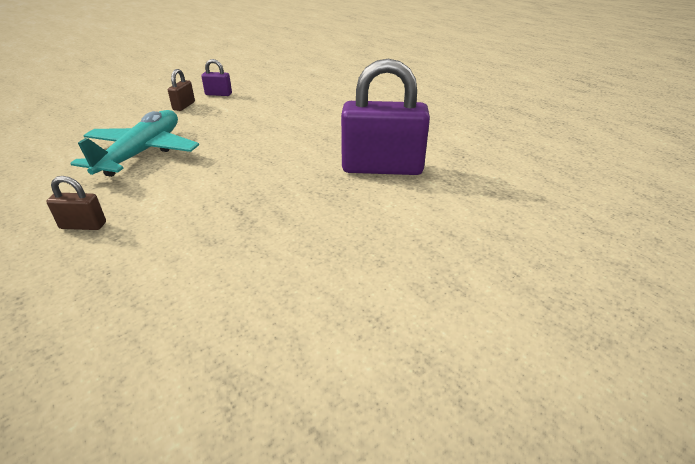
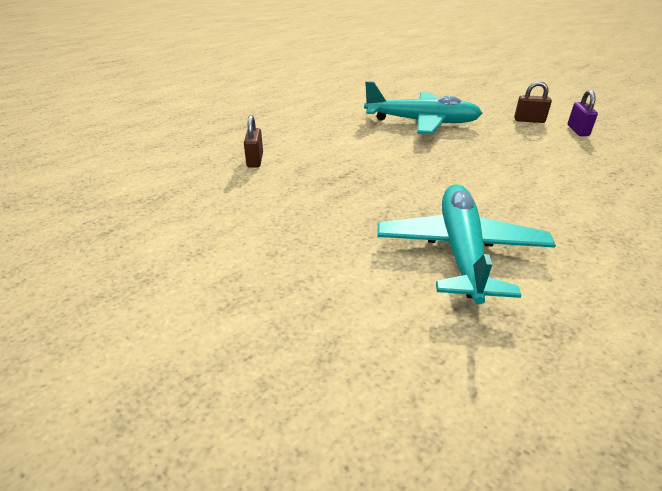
camera: 85 degrees right, 0 degrees up
(83, 225) = (313, 125): brown padlock -> brown padlock (255, 160)
(382, 168) = (460, 251): purple padlock -> turquoise plane

